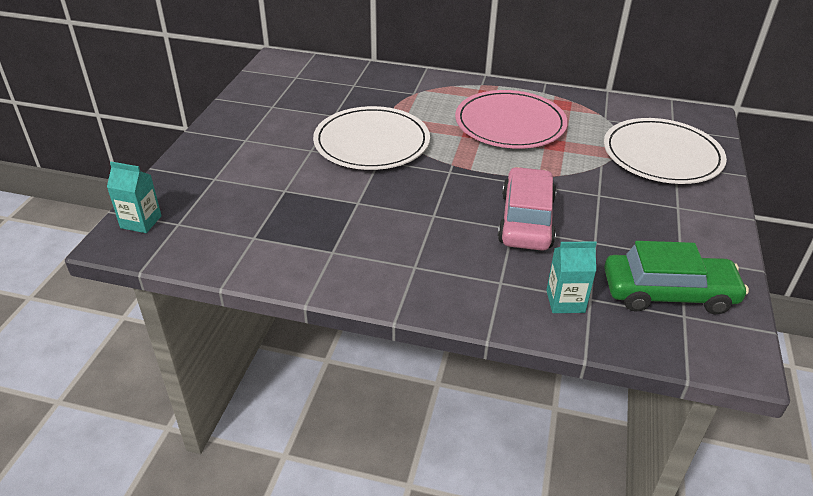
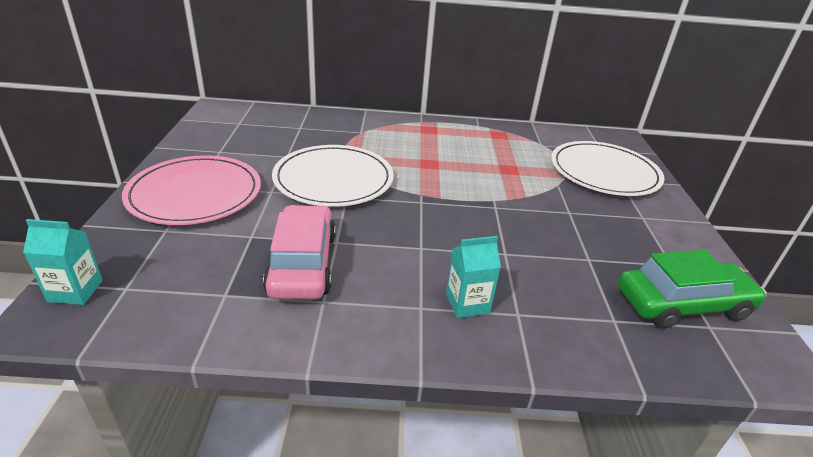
camera: 15 degrees left, 5 degrees down
(510, 123) = (460, 153): pink plate -> pink plate (195, 194)
(526, 220) = (515, 243): pink car -> pink car (302, 264)
(565, 301) = (592, 327): turquoise carton -> turquoise carton (467, 303)

